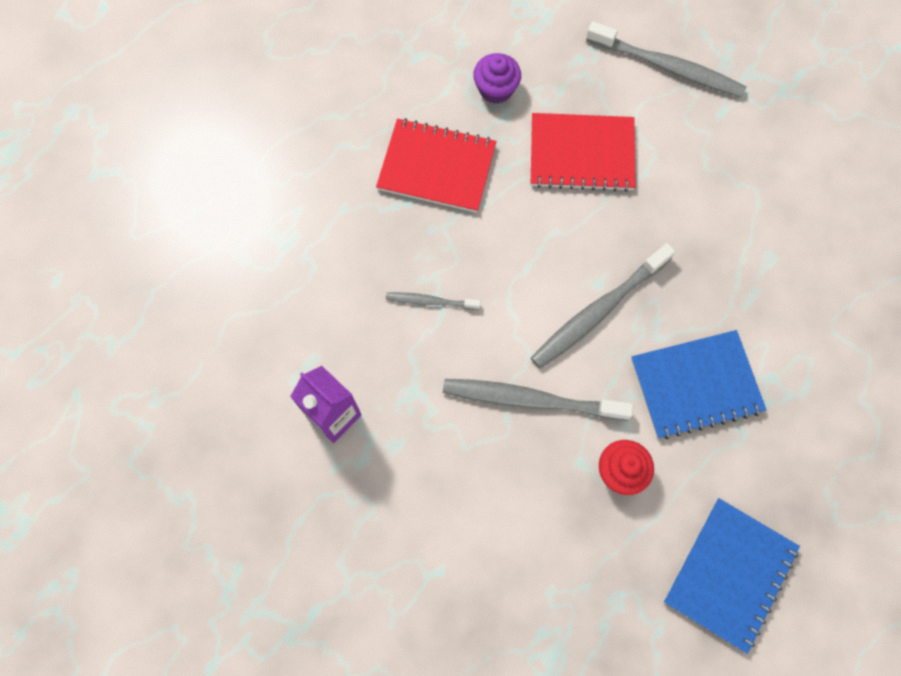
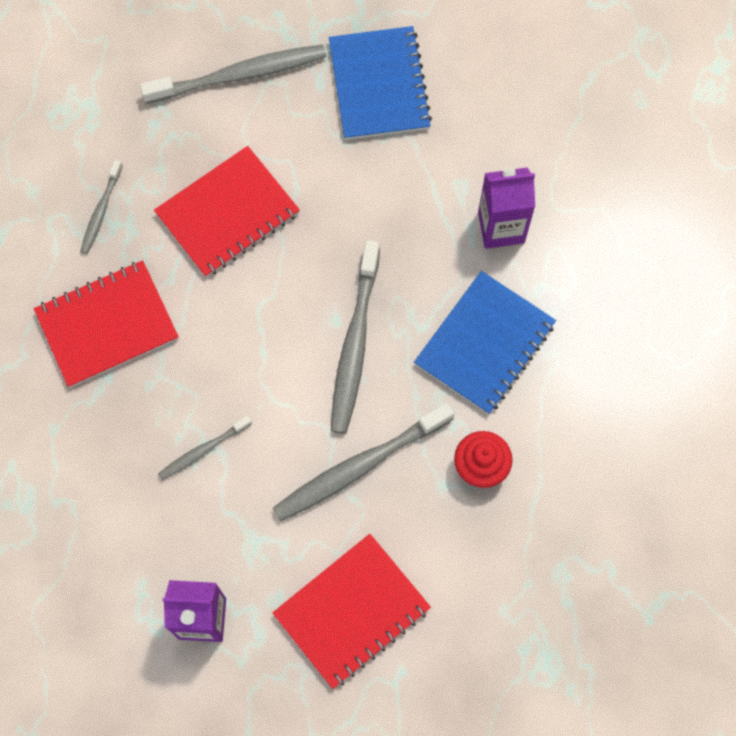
camera: 40 degrees left, 0 degrees up
(440, 498) = (352, 611): none -> red notebook
(496, 89) = (101, 211): purple cupcake -> grey toothbrush
(730, 574) = (630, 478): blue notebook -> blue notebook (379, 85)
(777, 311) = (501, 227): none -> purple carton

